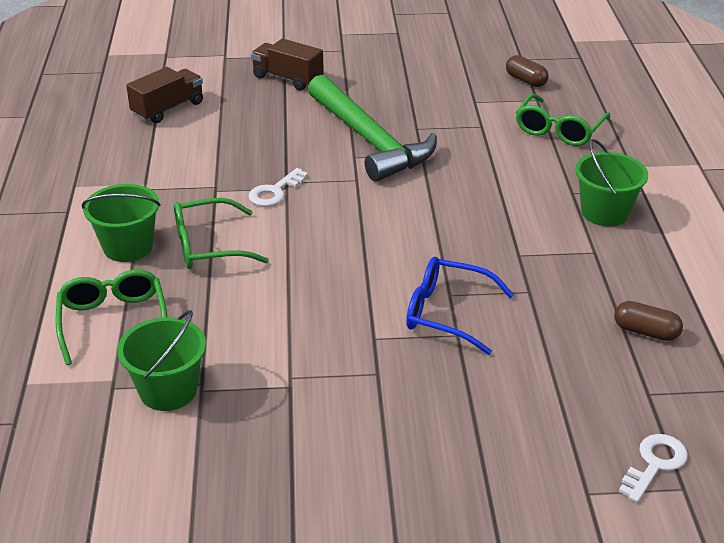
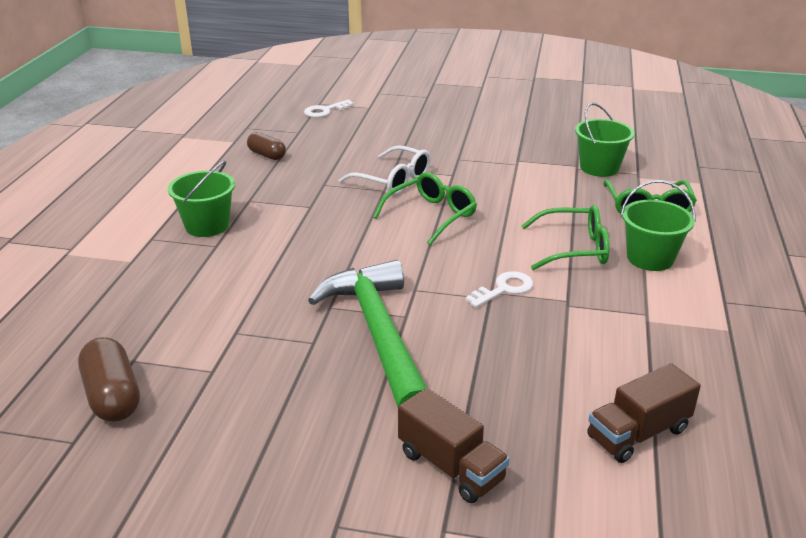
camera: 165 degrees left, 5 degrees down
(448, 313) = (392, 180): blue glasses -> white glasses
(526, 80) = (112, 396): brown capsule -> brown capsule, size x1.50
(559, 129) = (154, 313): green glasses -> green glasses (431, 216)

